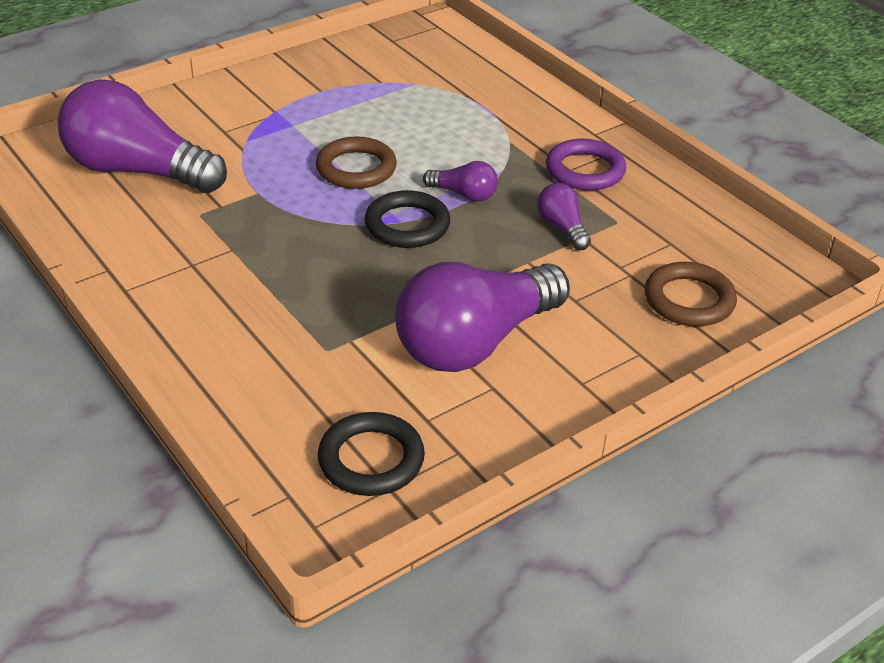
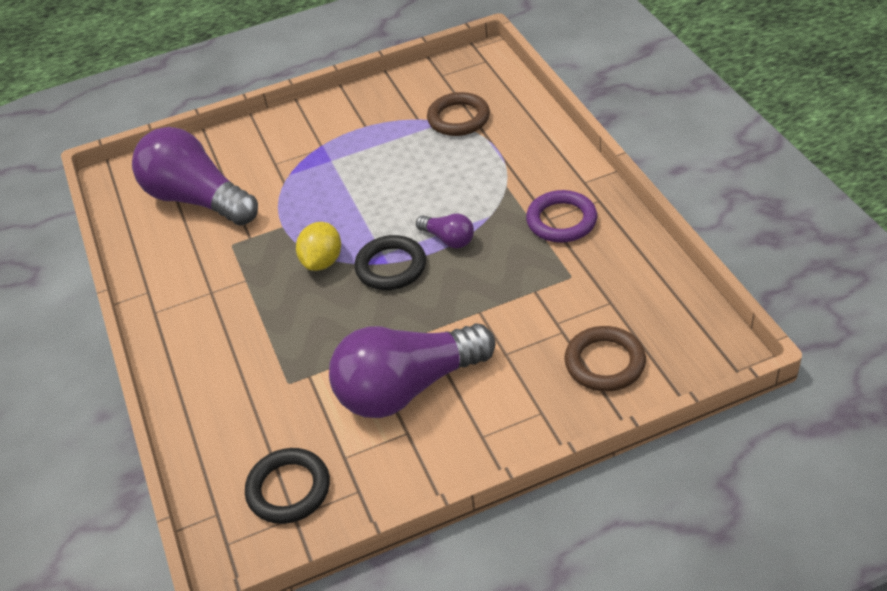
camera: 20 degrees right, 5 degrees up
(321, 224) = (322, 261): none -> yellow lemon
(356, 168) = (368, 207): brown ring -> brown ring (458, 118)
(562, 228) = (520, 279): purple light bulb -> none

